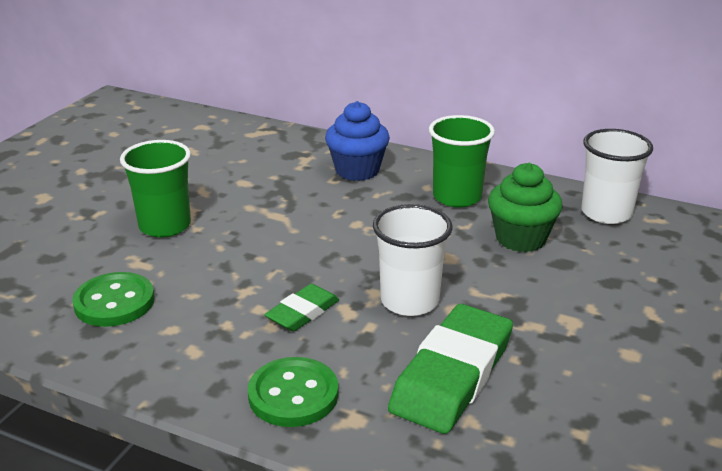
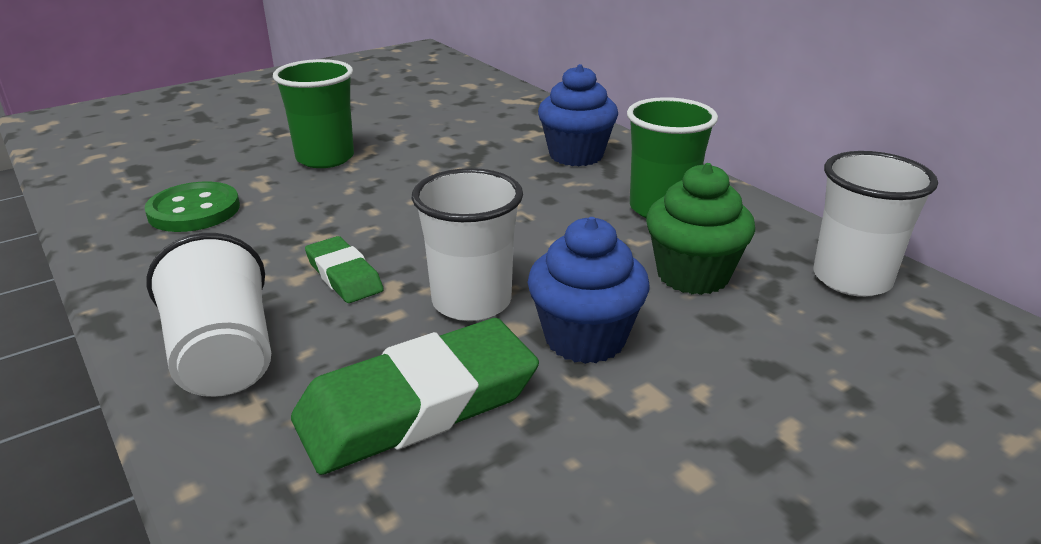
camera: 30 degrees right, 0 degrees up
(293, 395) = (224, 357): green button -> white cup
(302, 312) = (344, 275): green eraser -> green eraser turned 75 degrees clockwise
(502, 300) = (585, 339): none -> blue cupcake

